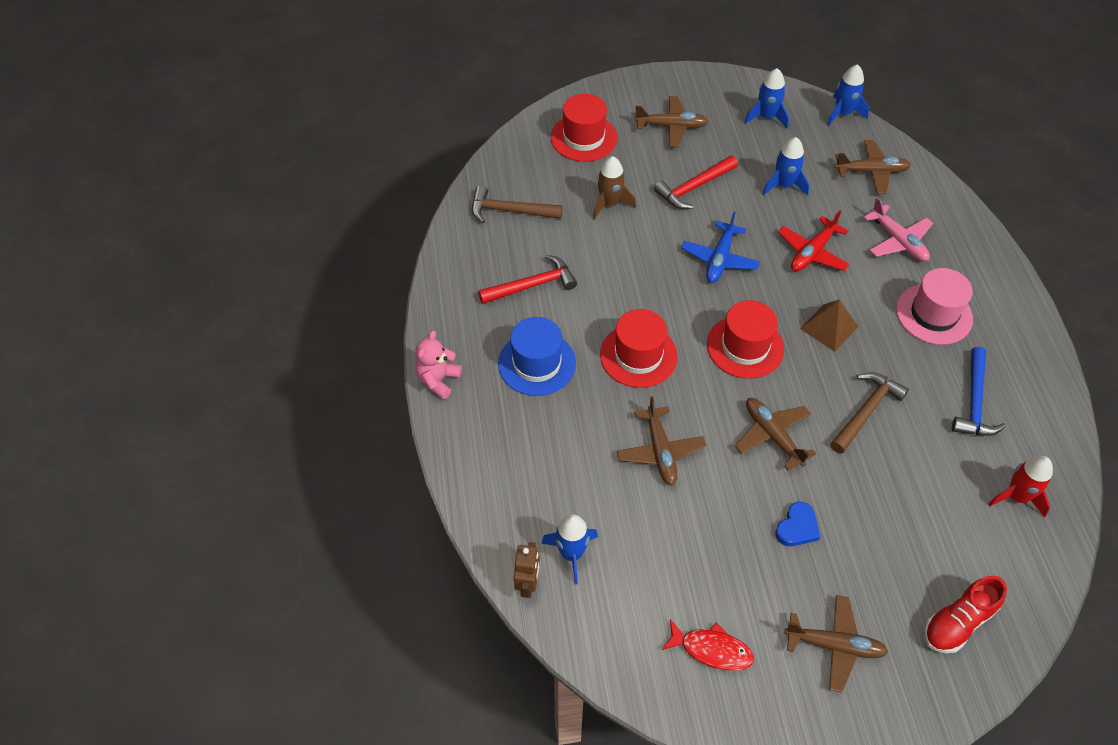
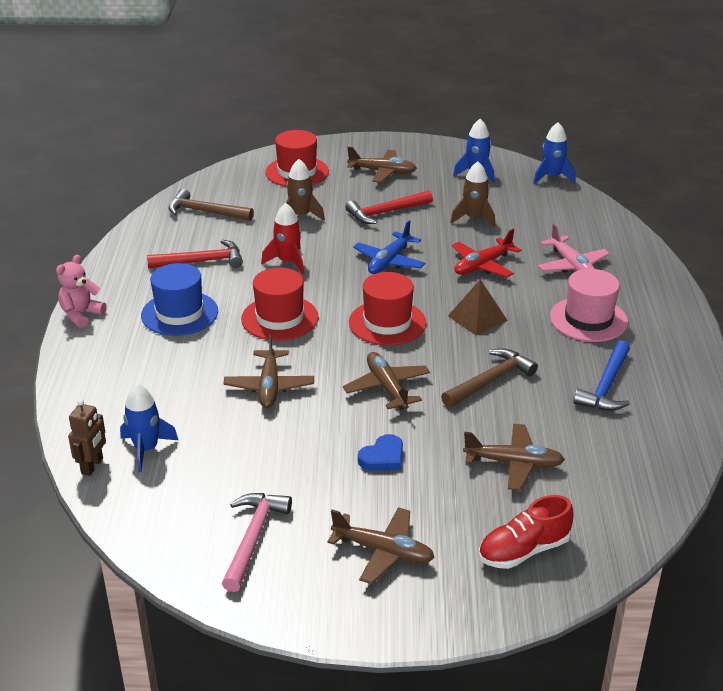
camera: 10 degrees right, 20 degrees down
(711, 649) = (253, 538): red fish -> pink hammer
(784, 185) = (474, 218): blue rocket -> brown rocket
(871, 172) = (564, 217): brown plane -> brown plane (514, 463)
(1016, 497) = (625, 461): red rocket -> red rocket (288, 262)

